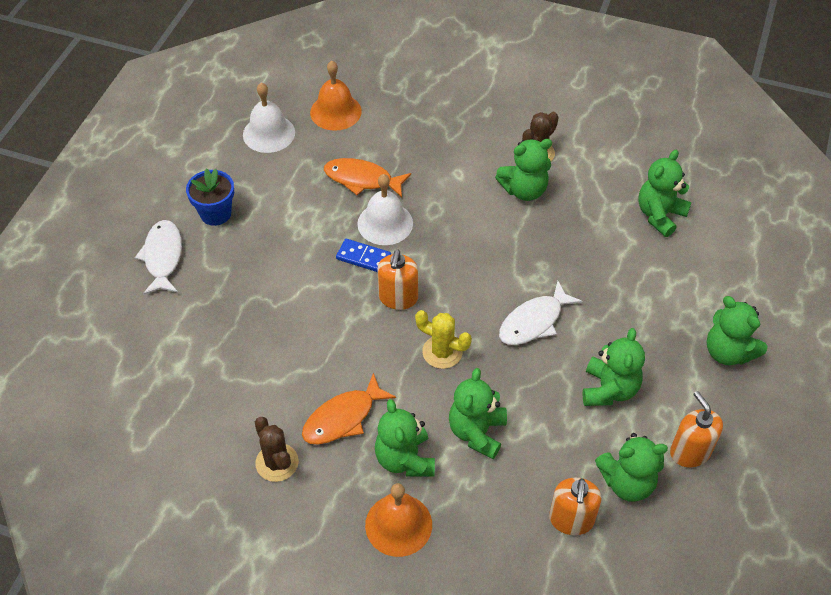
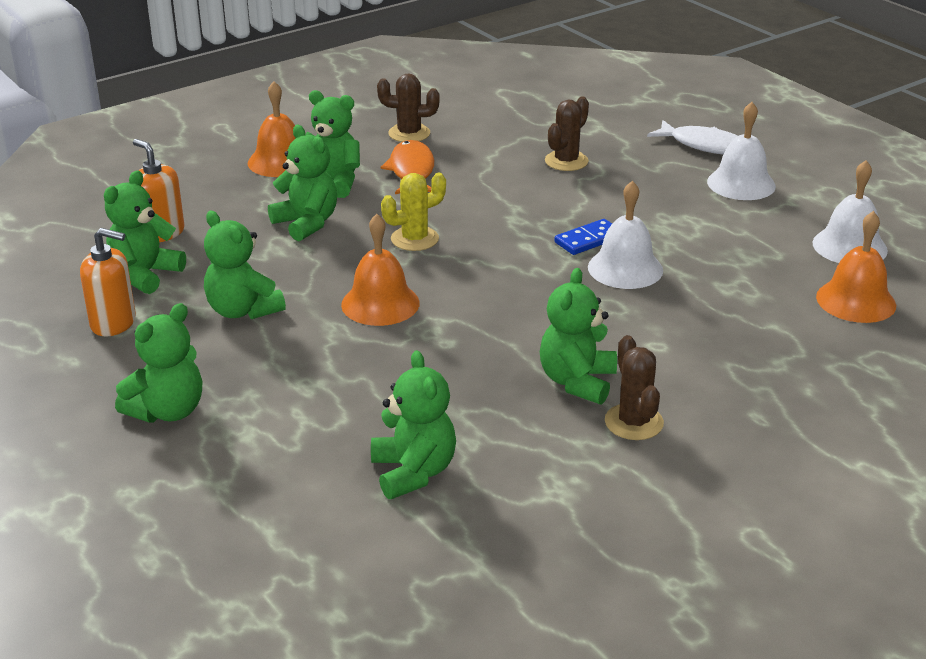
camera: 125 degrees right, 20 degrees down
(215, 213) = (741, 183): blue flower pot -> white bell
(251, 327) = (566, 161): none -> brown cactus
(362, 179) = (711, 278): orange fish -> none
(398, 298) = (511, 240): orange soap dispenser -> none
(534, 321) = (380, 303): white fish -> orange bell
(728, 352) = (167, 411): green teddy bear -> green teddy bear turned 135 degrees clockwise

